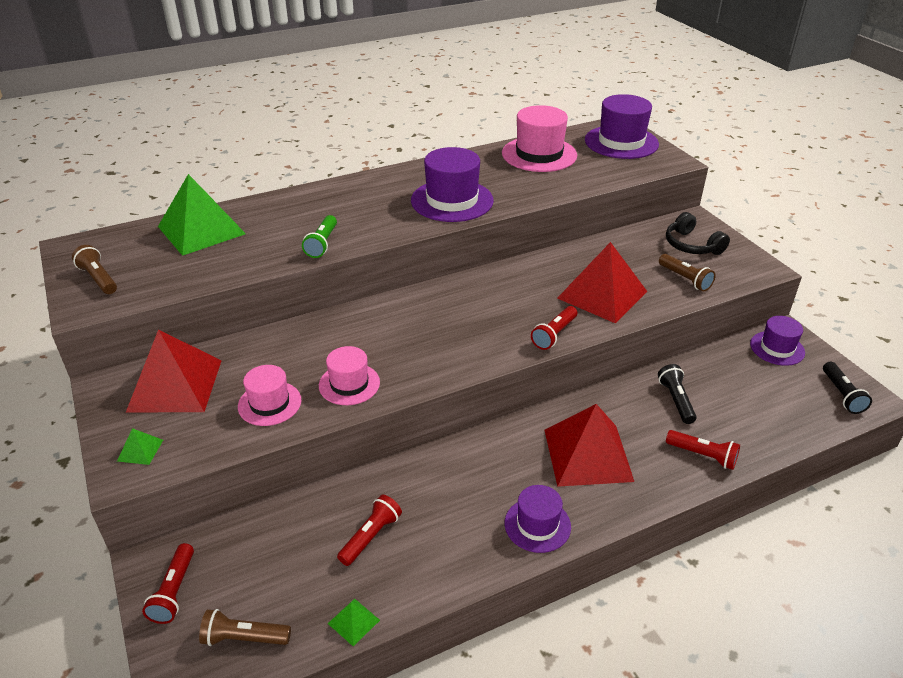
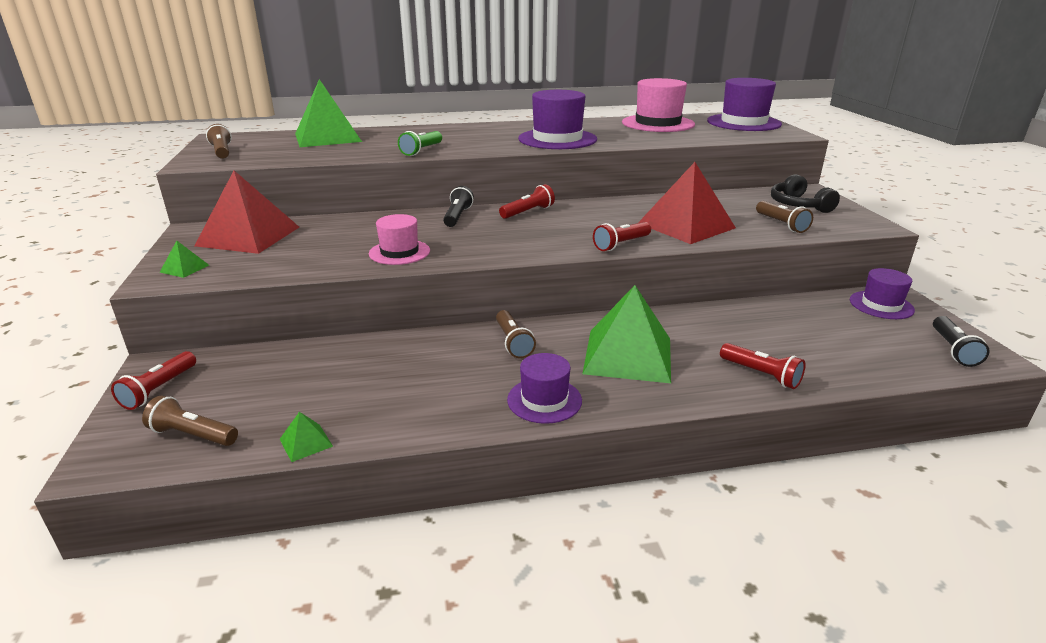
camera: 15 degrees right, 10 degrees down
(269, 403) = (318, 255): pink hat -> none
(371, 536) = (367, 381): red flashlight -> red flashlight (528, 212)
(481, 459) = (513, 342): none -> brown flashlight
(587, 454) = (628, 355): red pyramid -> green pyramid
(676, 400) = (746, 328): black flashlight -> black flashlight (457, 216)

